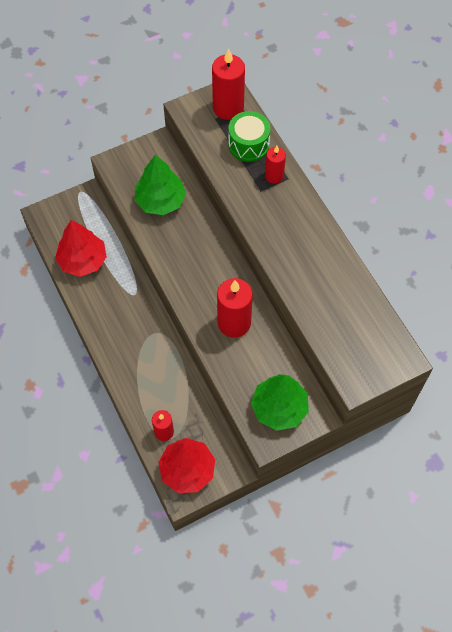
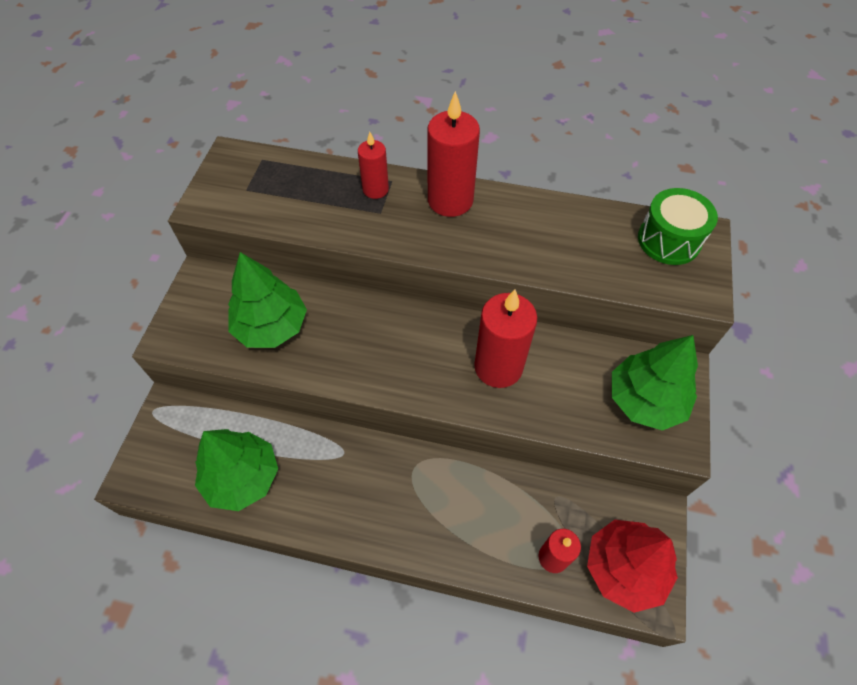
camera: 50 degrees left, 5 degrees down
(83, 260) = (242, 477): red tree -> green tree
(228, 108) = (248, 170): red candle -> red candle (450, 200)
(248, 144) = (313, 184): green drum -> green drum (669, 240)

